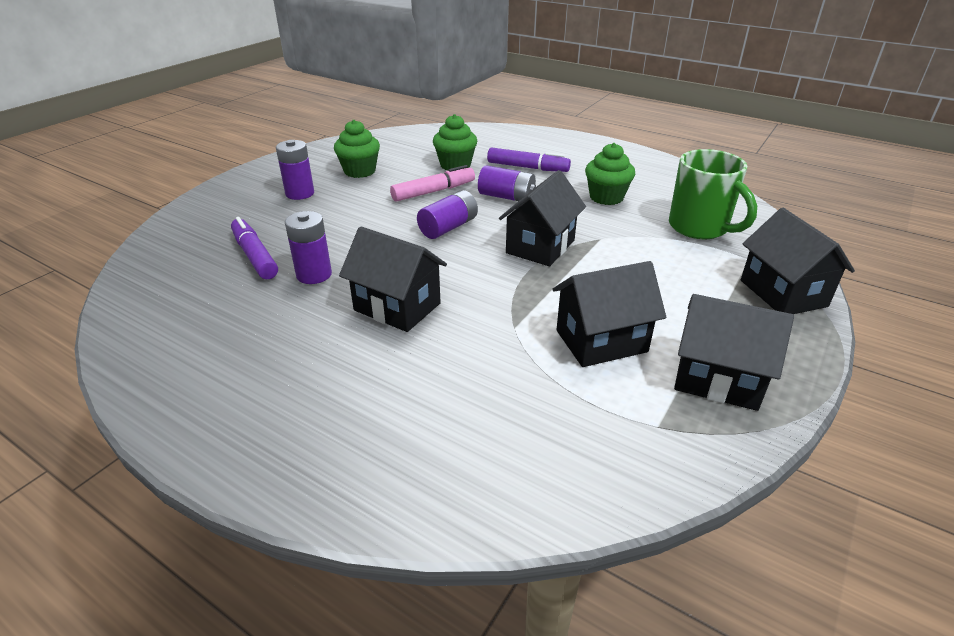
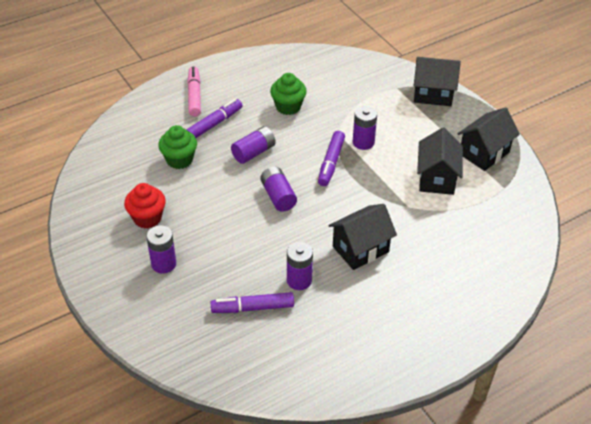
camera: 65 degrees left, 10 degrees up
(359, 171) = (147, 218): green cupcake -> red cupcake
(433, 191) = (217, 186): pink marker -> pink marker (194, 95)
(540, 246) = (331, 163): black house -> purple marker
(605, 260) = (363, 142): none -> purple battery
(700, 228) = (353, 87): green mug -> none

